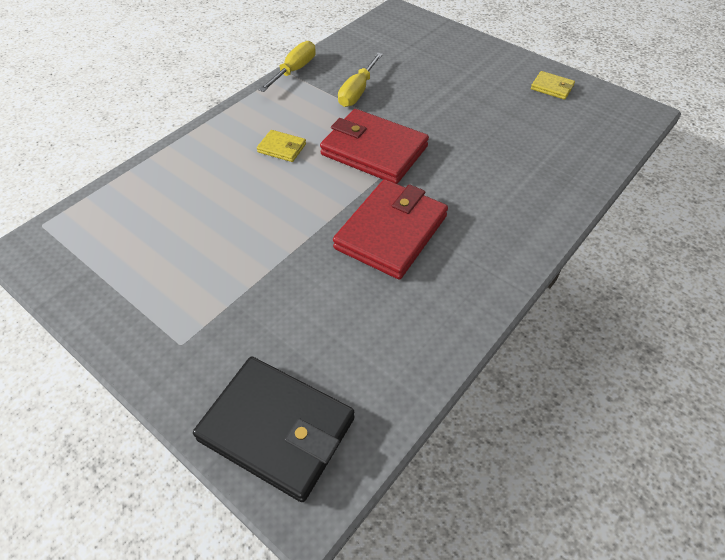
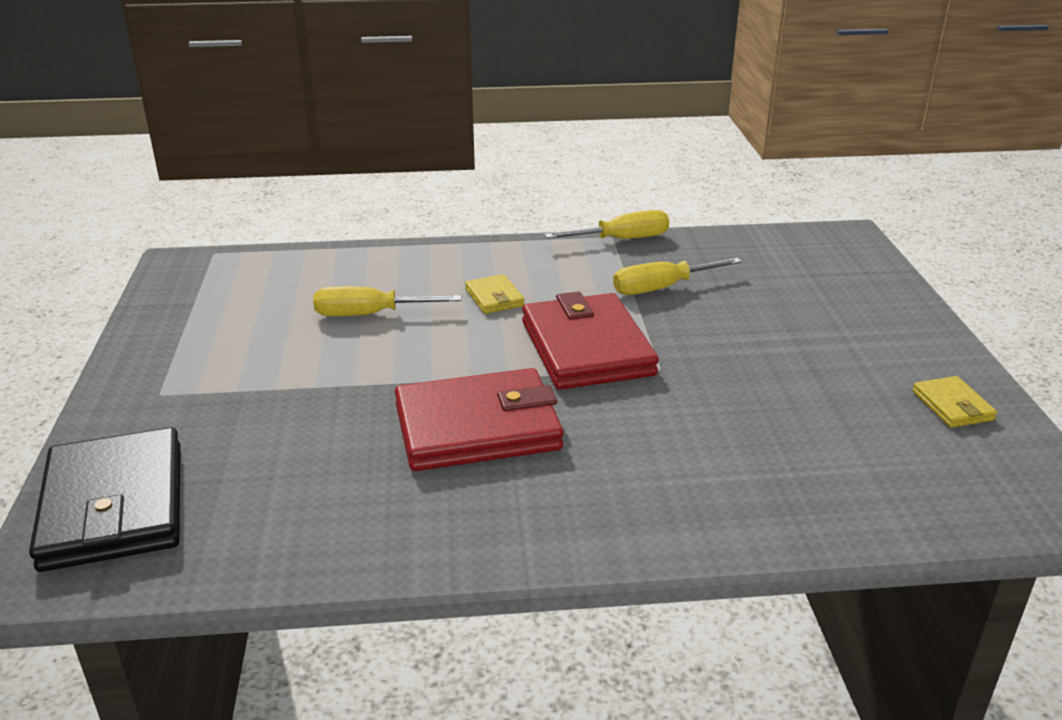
camera: 45 degrees right, 20 degrees down
(227, 203) = (370, 314): none -> yellow screwdriver

